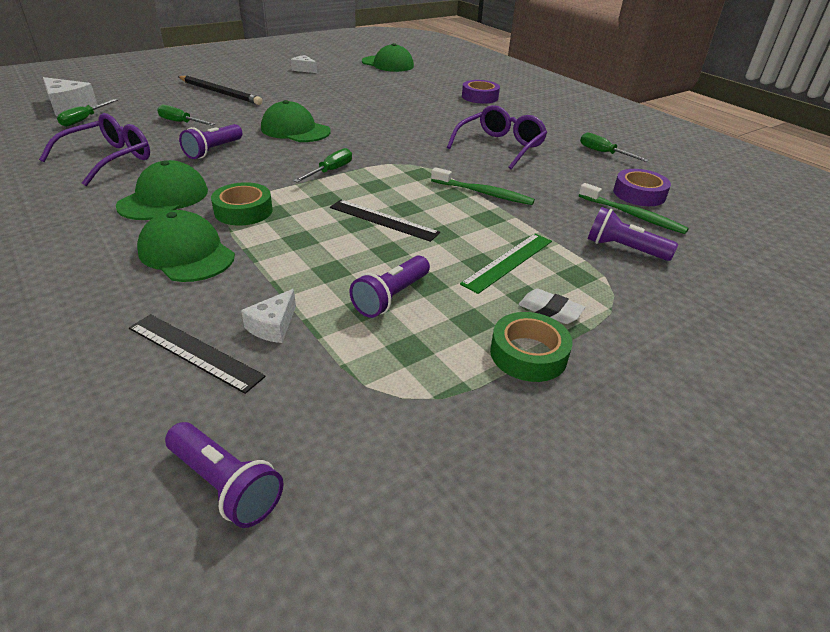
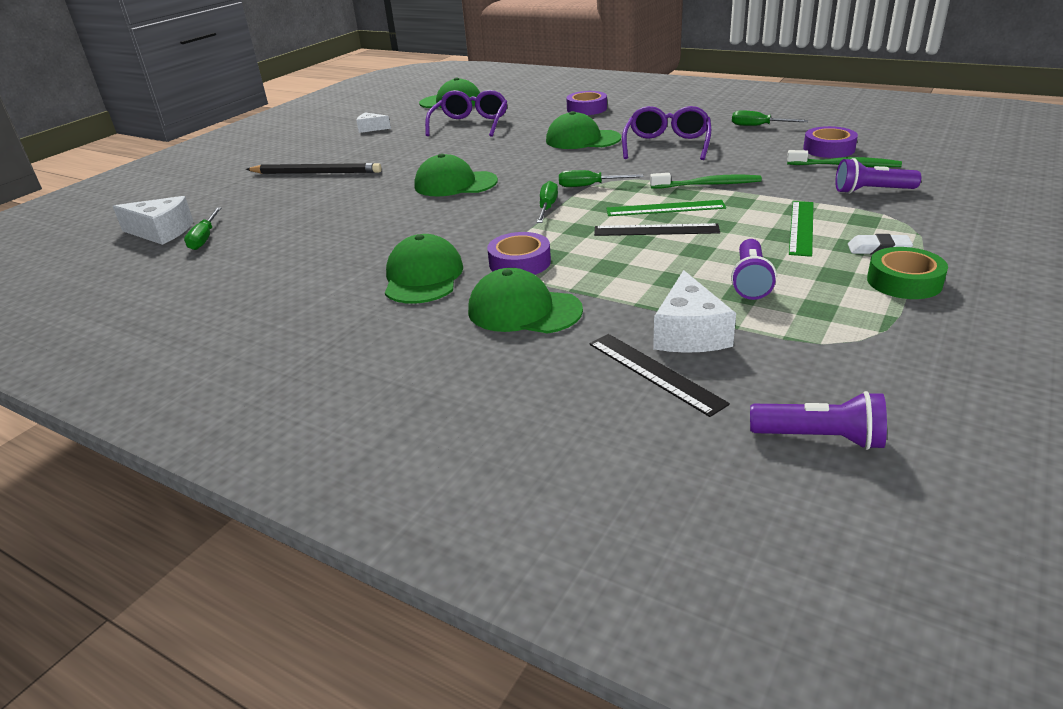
camera: 20 degrees left, 5 degrees down
(109, 159) = (302, 263): purple glasses -> purple glasses (470, 124)
(181, 122) = (322, 210): green screwdriver -> green screwdriver (589, 186)
(194, 352) = (654, 373): black ruler -> black ruler turned 45 degrees clockwise
(213, 150) = (402, 224): purple flashlight -> none
(243, 211) = (519, 262): green tape -> purple tape
(273, 326) = (689, 333): white cheese -> white cheese, size x1.67
(418, 203) = (665, 208): none -> green ruler
(439, 122) = (582, 139): none -> green cap

